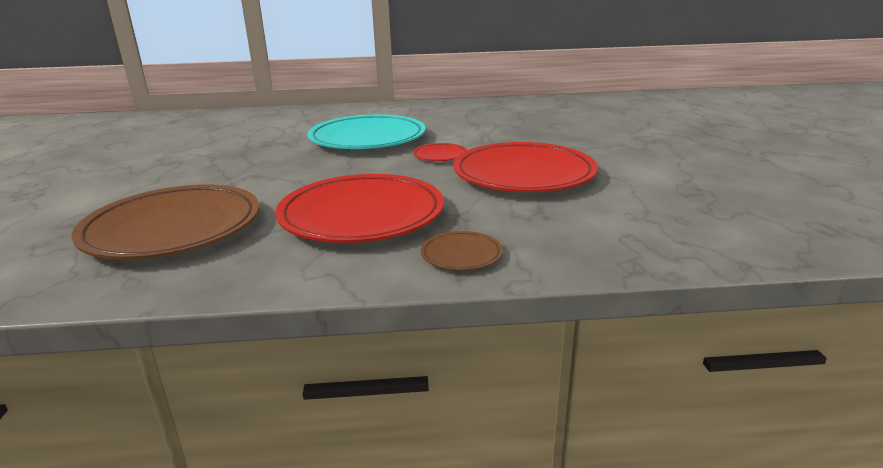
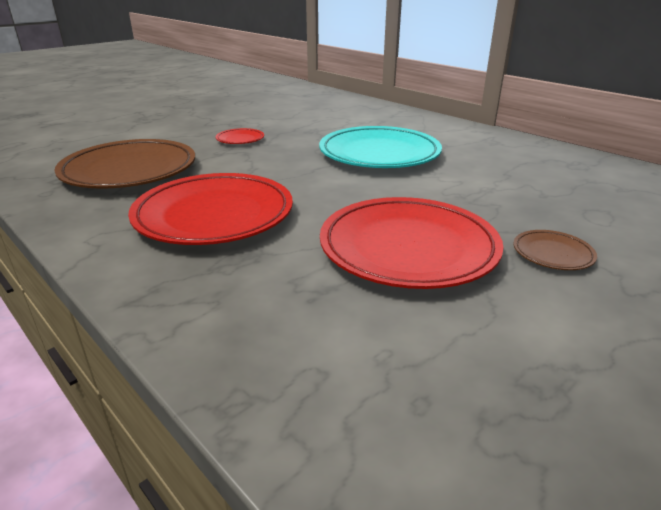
camera: 50 degrees right, 5 degrees up
(440, 155) = (391, 193): red plate -> red plate (240, 139)
(461, 255) = (175, 286): brown plate -> brown plate (552, 253)

